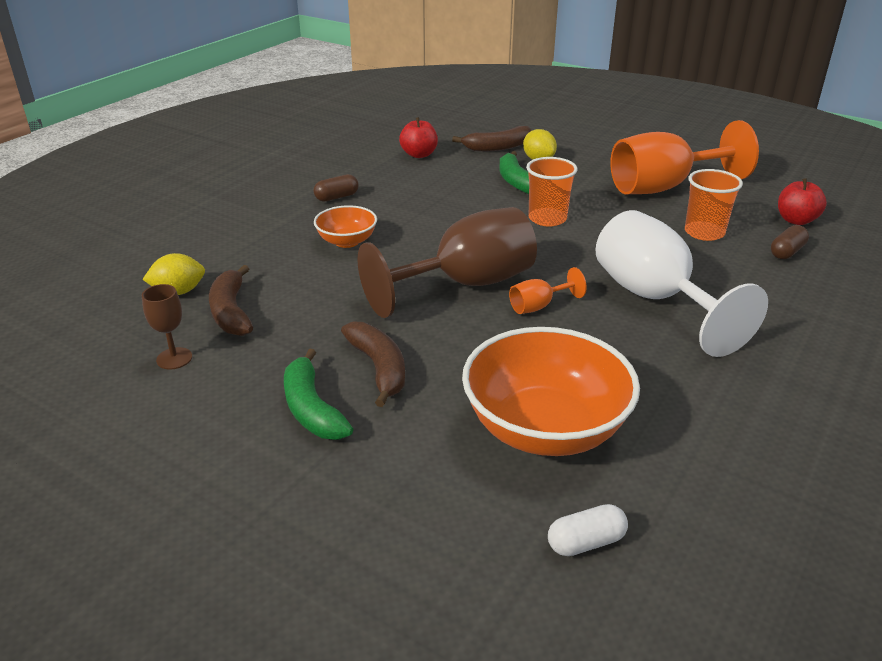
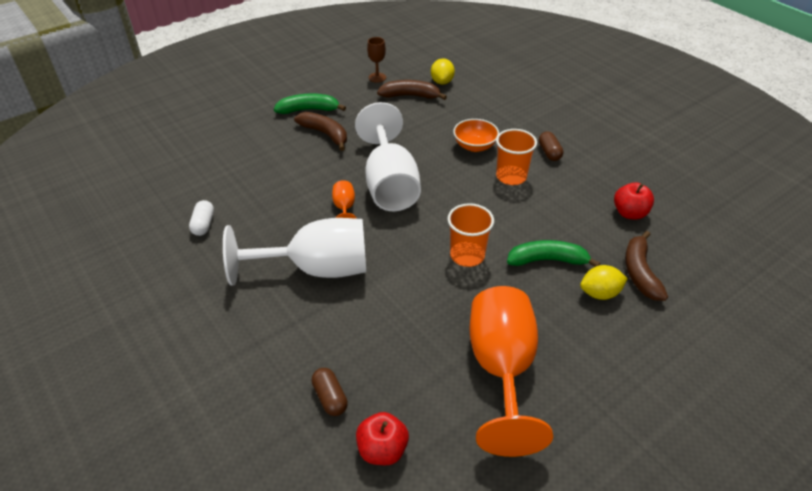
camera: 110 degrees right, 10 degrees up
(379, 368) = (325, 134): brown banana -> brown banana turned 135 degrees counterclockwise
(466, 284) = (389, 184): brown goblet -> white goblet
(545, 429) = (236, 175): orange bowl -> none
(586, 542) = (163, 165): white capsule -> white capsule (203, 224)
(704, 232) = (395, 352): orange cup -> orange cup (511, 176)

